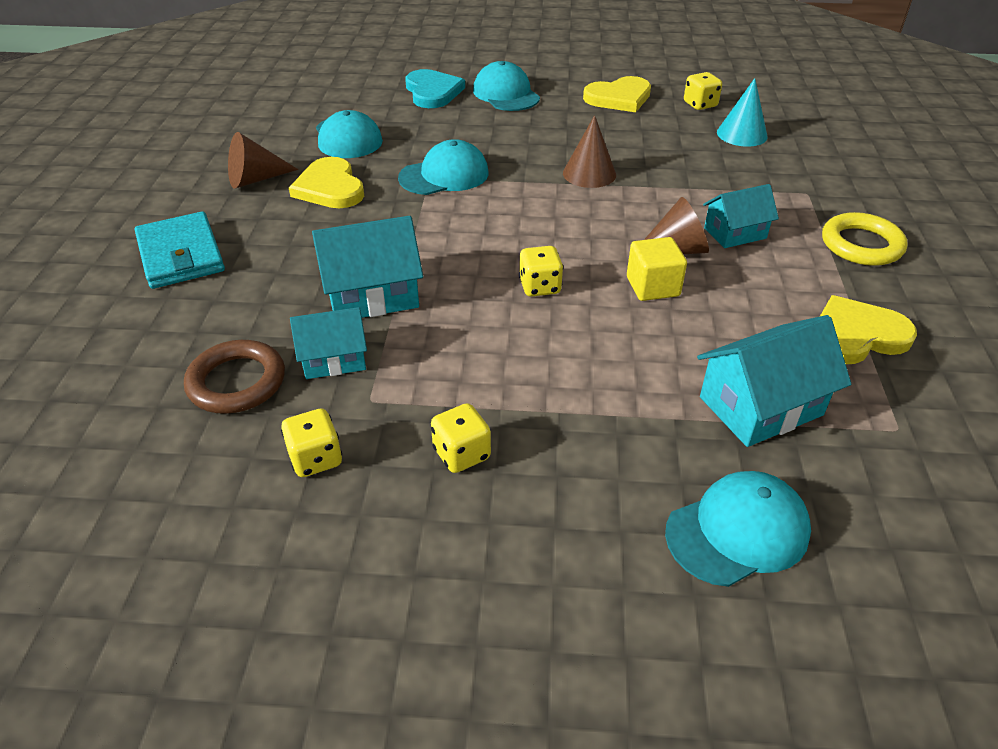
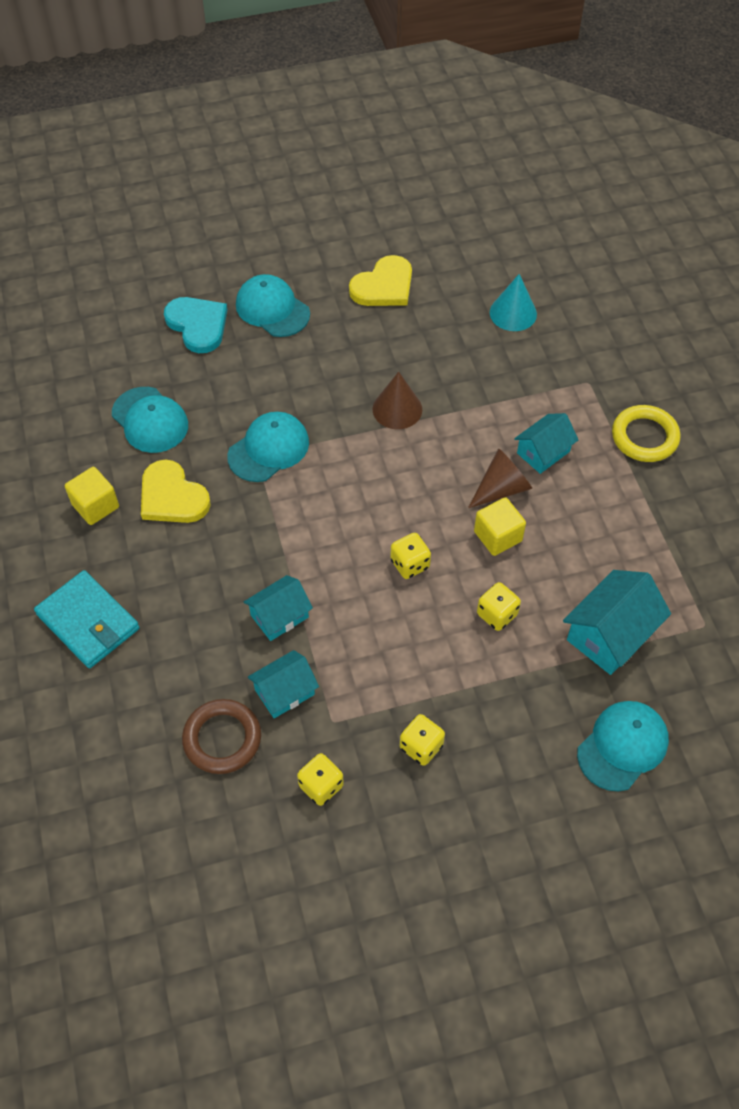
camera: 20 degrees left, 15 degrees up
(255, 179) = (95, 506): brown cone -> yellow cube
(372, 295) = (279, 616): turquoise house -> turquoise house, size x0.65
(700, 104) = (463, 277): yellow dice -> yellow dice (497, 614)
(856, 335) = (660, 542): yellow heart -> none

